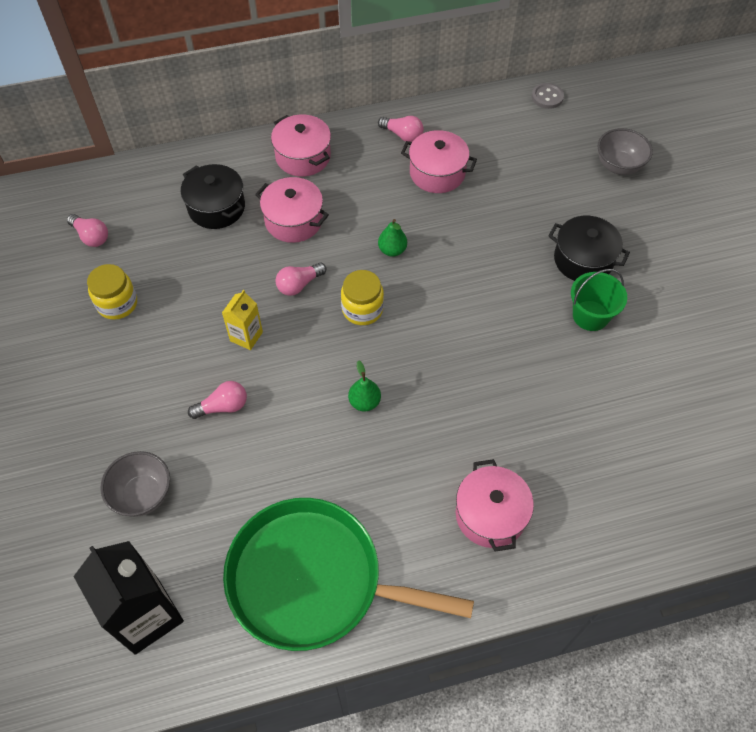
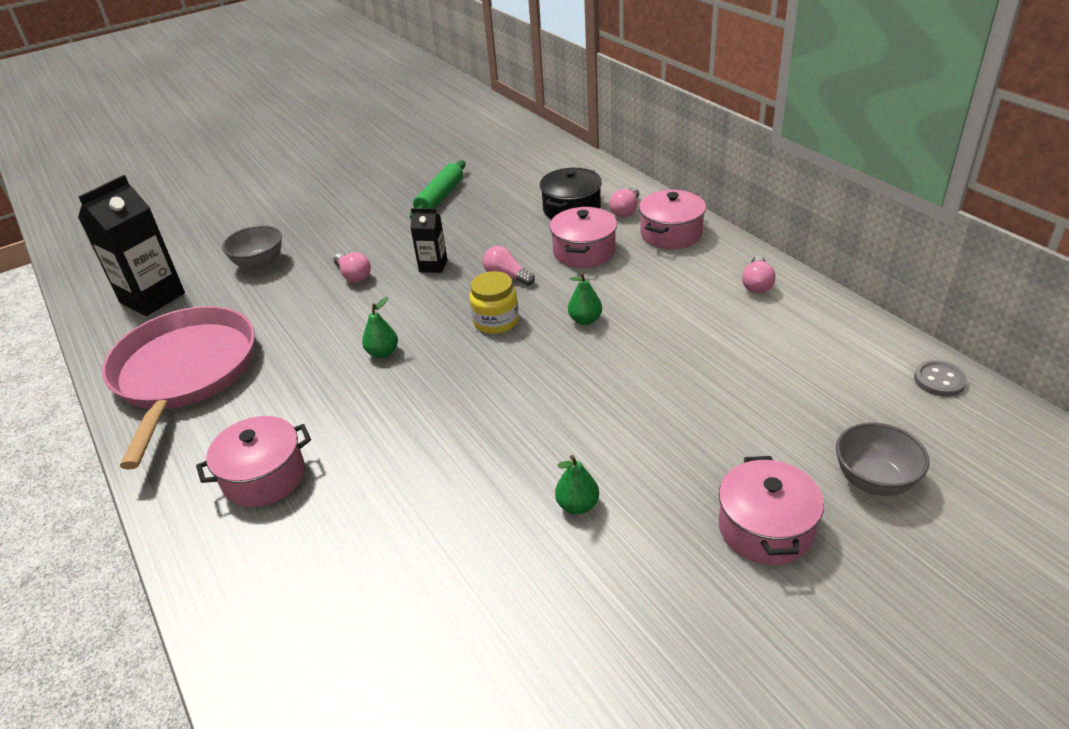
camera: 75 degrees right, 20 degrees down
(91, 236) = (502, 166): pink light bulb -> pink light bulb (625, 211)
(117, 304) = (440, 197): yellow jar -> green rolling pin
(246, 336) = (433, 265): yellow carton -> black carton
(313, 579) = (184, 373): green pan -> pink pan
(437, 173) = (720, 322): pink pot -> pink pot (765, 528)
(583, 260) = (668, 478): black pot -> none
(590, 315) = (577, 505): green bucket -> green pear

